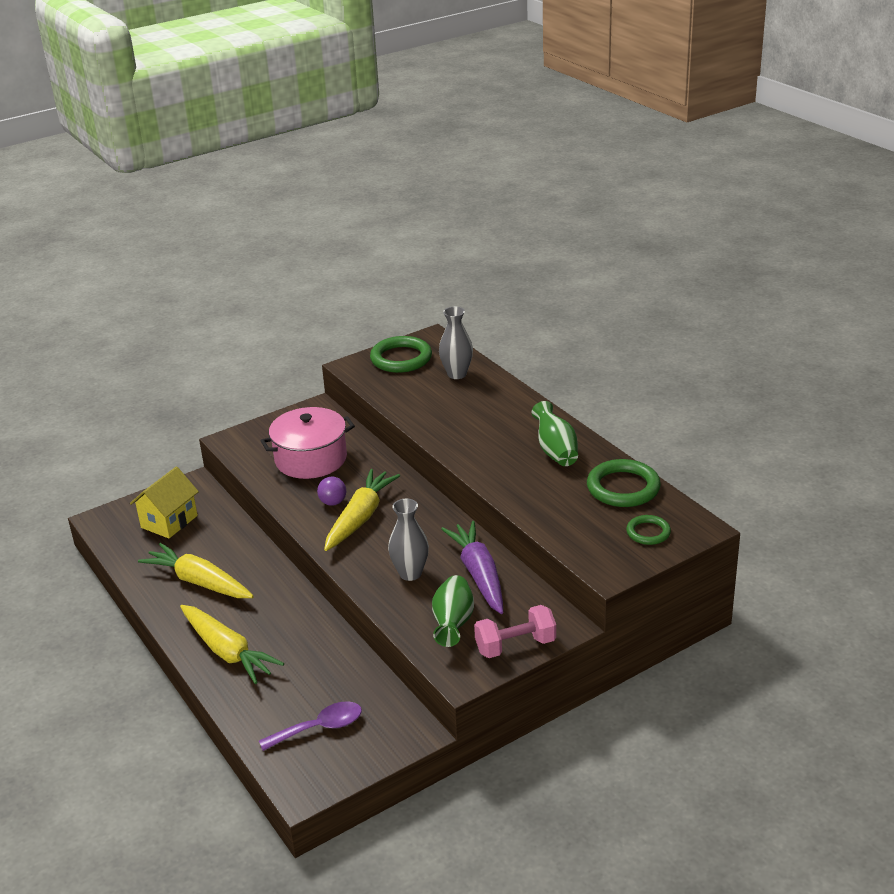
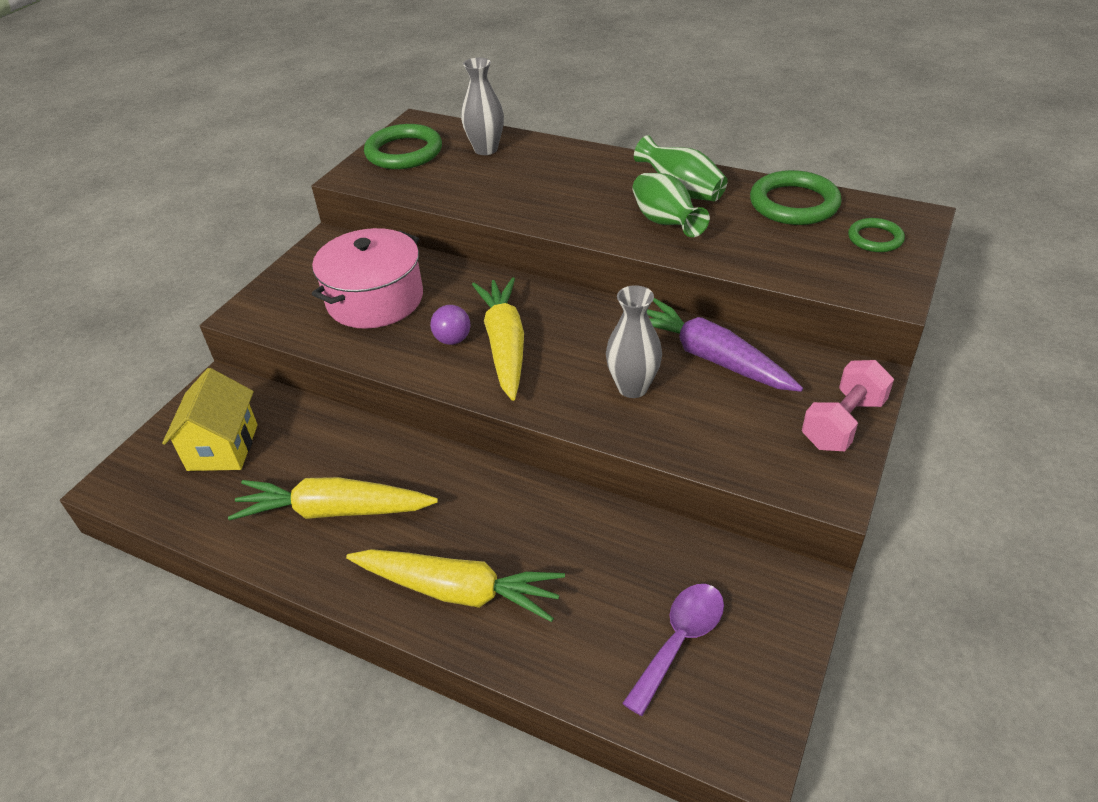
camera: 30 degrees left, 10 degrees up
(453, 624) = (746, 427): green vase -> green vase (665, 223)

